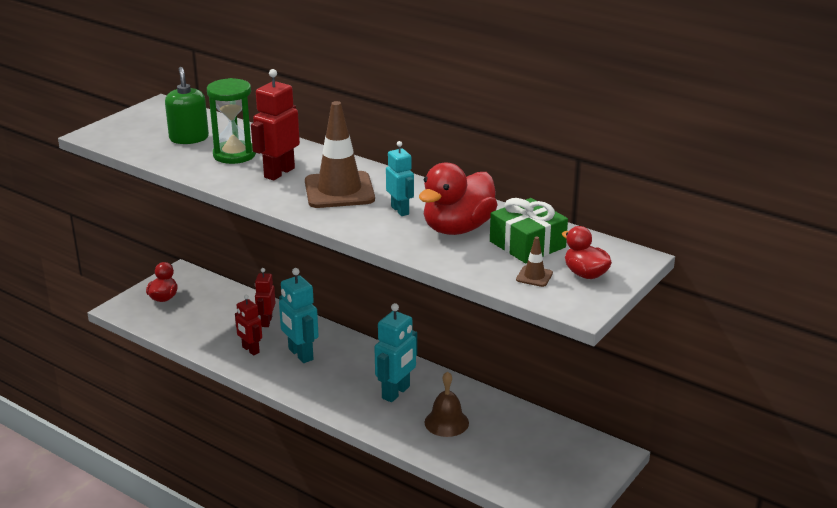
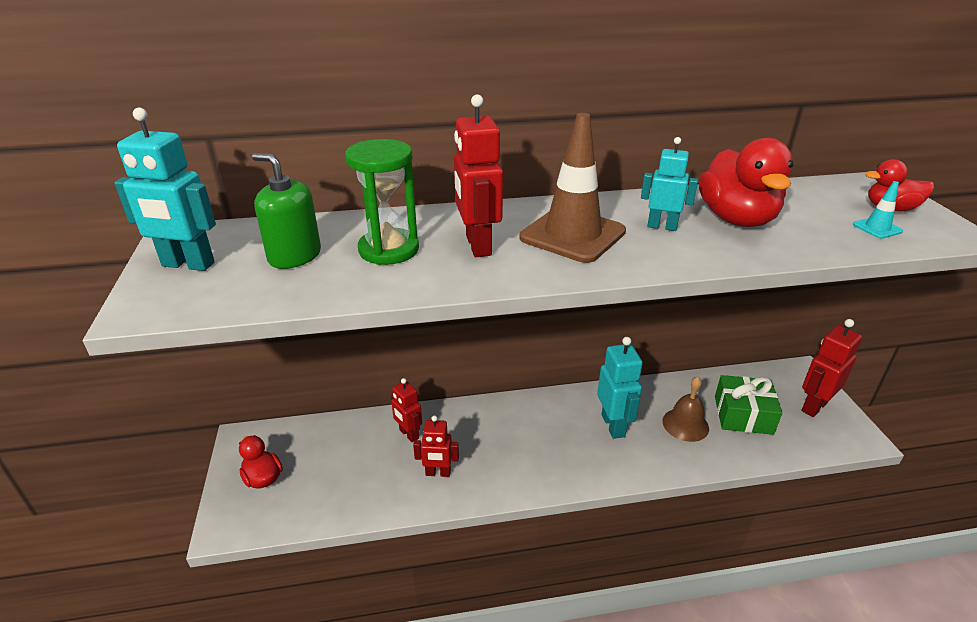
camera: 45 degrees left, 5 degrees up
(300, 354) = (488, 445): turquoise robot -> turquoise robot (188, 265)
(527, 244) = (805, 206): green gift -> green gift (743, 415)
(534, 276) = (877, 228): brown traffic cone -> turquoise traffic cone
(570, 475) = (814, 406): none -> red robot

